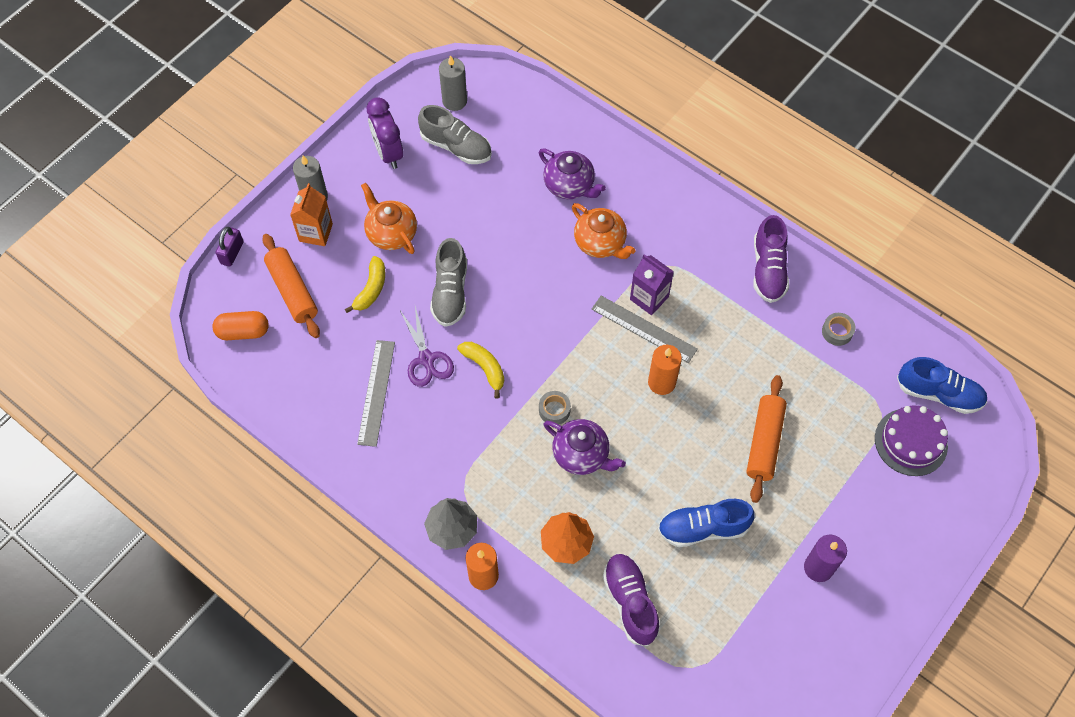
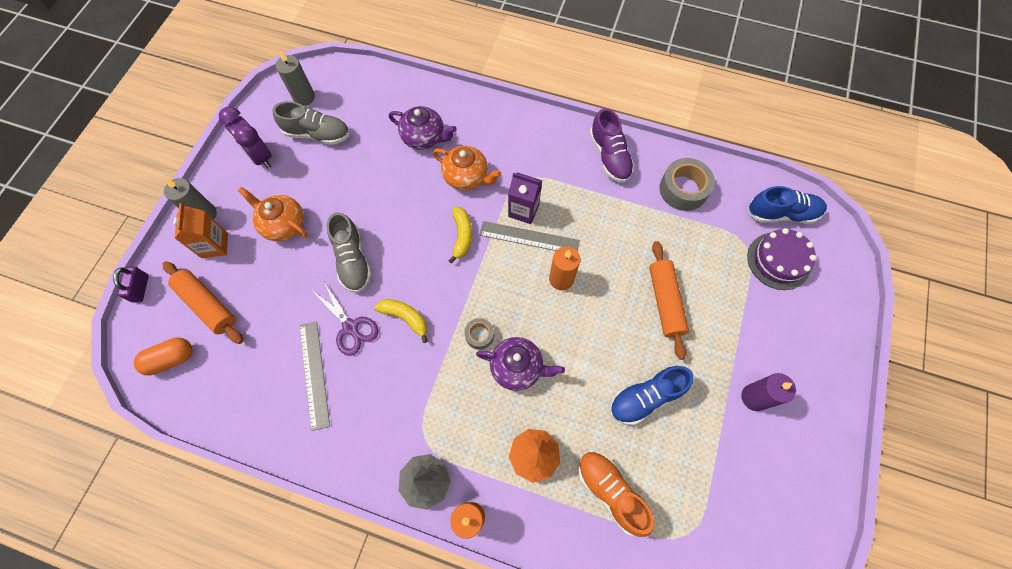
camera: 20 degrees left, 5 degrees up
(371, 289) = (280, 280): yellow banana -> yellow banana (462, 236)
(630, 602) = (610, 491): purple shoe -> orange shoe
(837, 332) = (683, 189): grey tape -> grey tape, size x1.84

